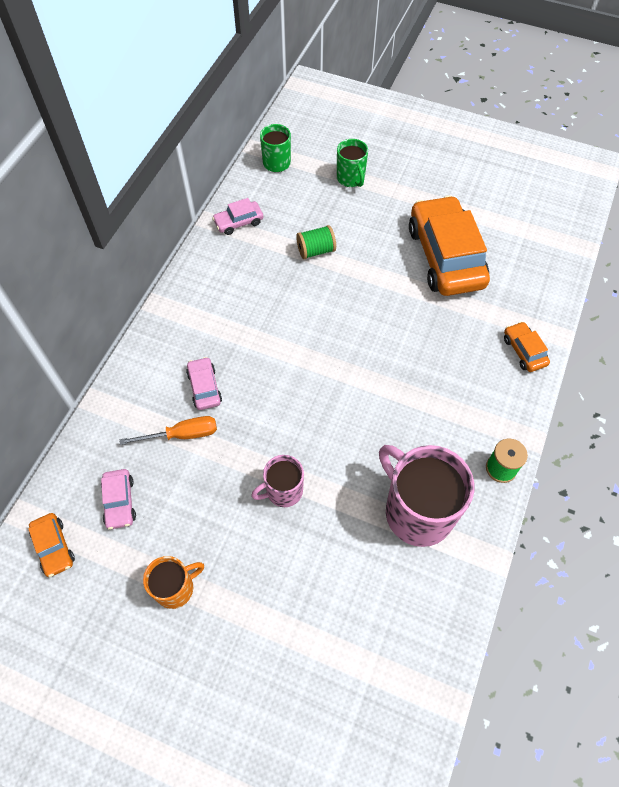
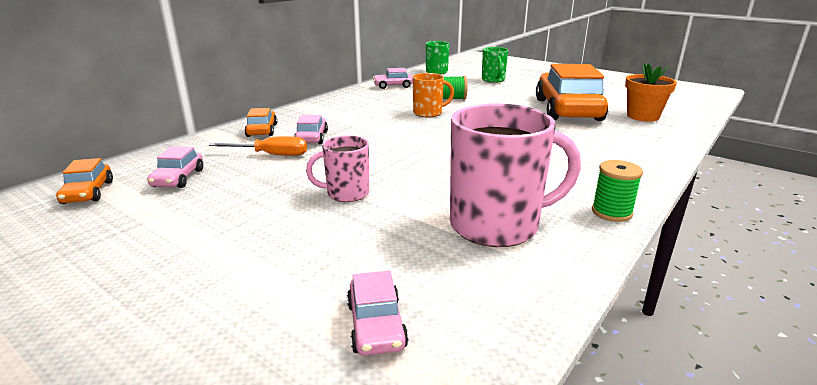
camera: 15 degrees right, 35 degrees down
(175, 588) = (177, 234): orange mug -> orange mug (428, 113)
(366, 652) = (376, 325): none -> pink car
(417, 511) = (496, 226): pink mug -> pink mug turned 105 degrees clockwise
(521, 259) = (642, 116): none -> orange flower pot
(524, 351) = (644, 154): orange car -> orange car (262, 130)

